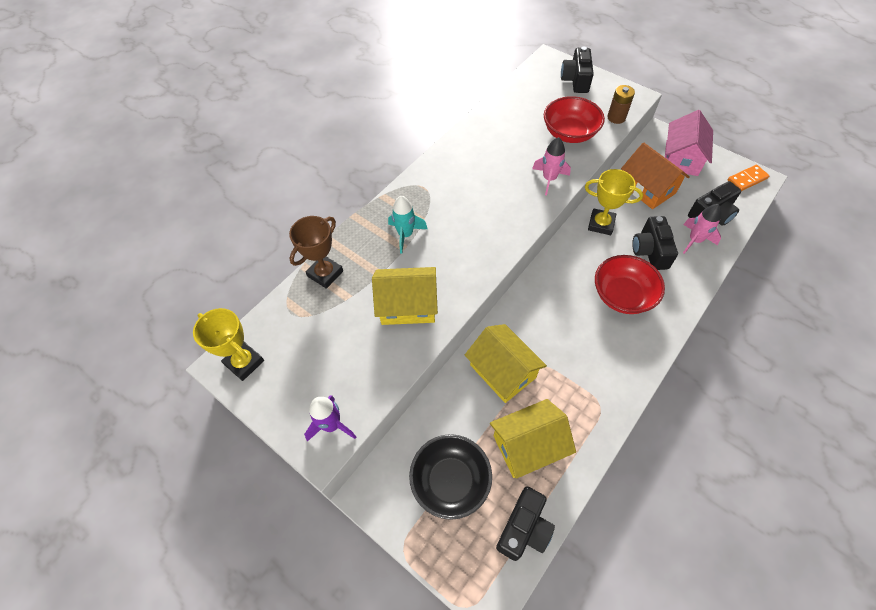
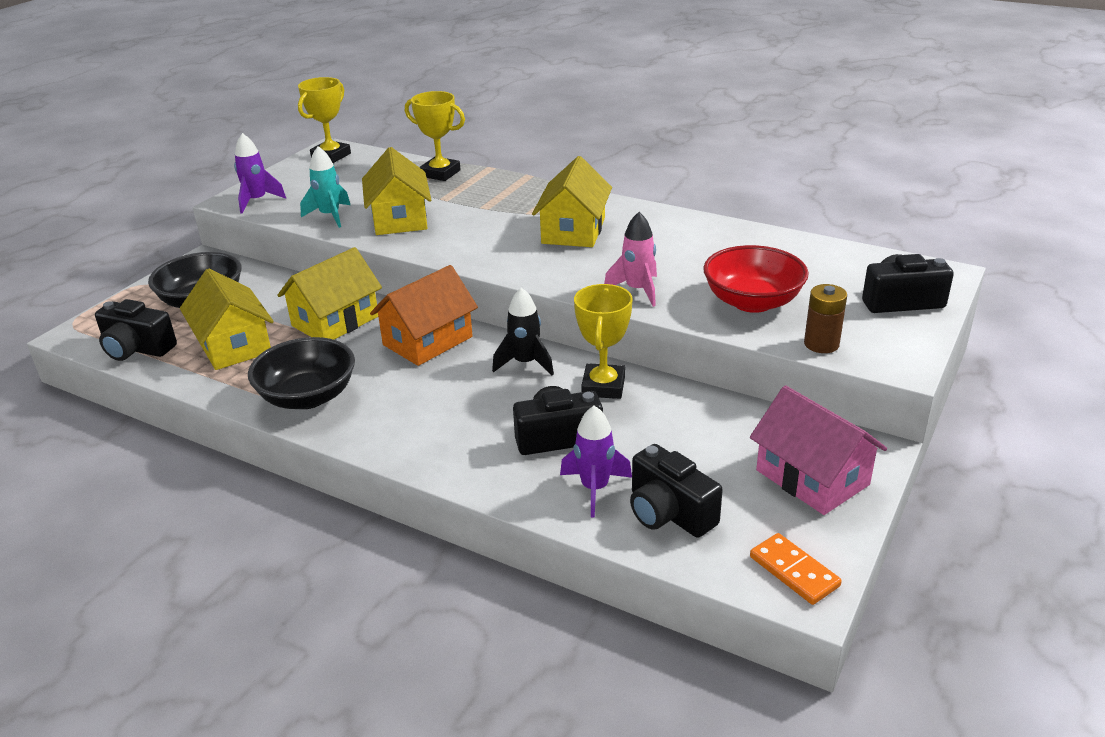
camera: 80 degrees right, 25 degrees down
(325, 273) = (440, 173): brown trophy -> yellow trophy
(405, 235) = (504, 206): turquoise rocket -> turquoise rocket (330, 216)
(459, 199) = (573, 231): none -> yellow house
(573, 258) = (525, 363): none -> black rocket
(603, 385) = (308, 397): none -> black bowl
(622, 295) = (461, 410): red bowl -> none
(647, 188) = (707, 434): orange house -> orange house (427, 341)
(681, 158) = (812, 477): pink house -> pink house turned 45 degrees clockwise
(694, 240) = (595, 488): pink rocket -> purple rocket

